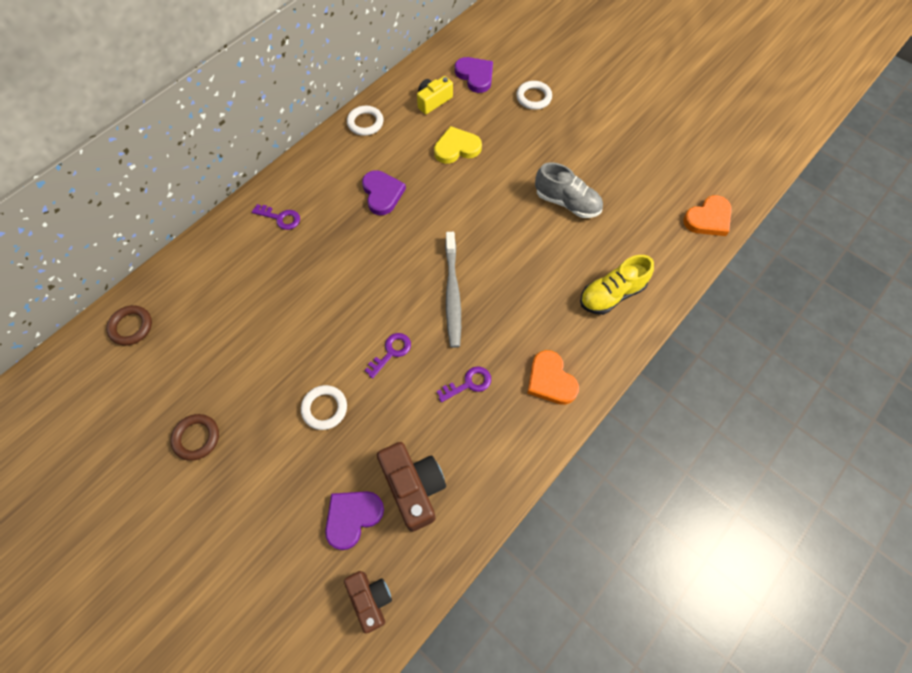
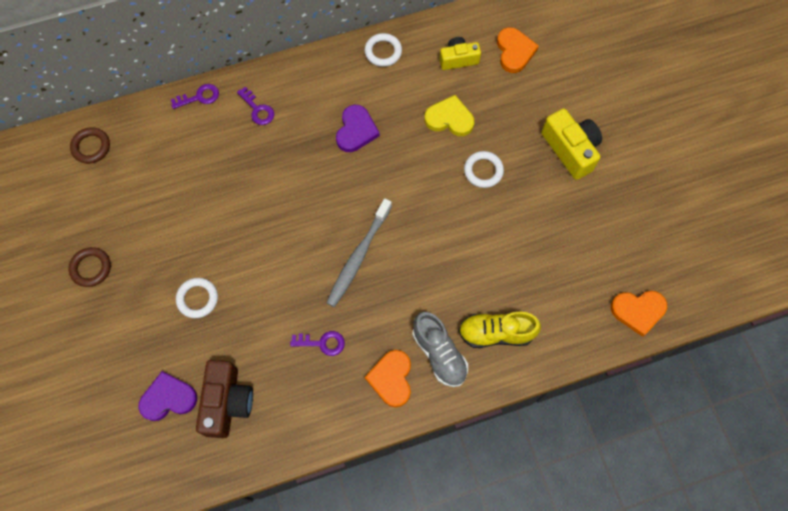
camera: 30 degrees right, 5 degrees up
(370, 599) = (145, 467): brown camera -> none
(391, 352) = (277, 280): purple key -> purple key (199, 97)
(475, 76) = (514, 51): purple heart -> orange heart
(533, 97) = (555, 102): white ring -> white ring (483, 171)
(567, 202) = (515, 225): grey shoe -> grey shoe (439, 353)
(570, 126) = (570, 149): none -> yellow camera

